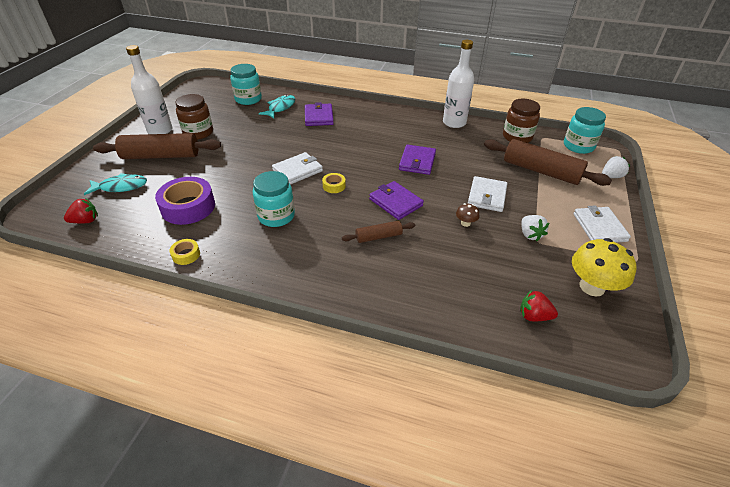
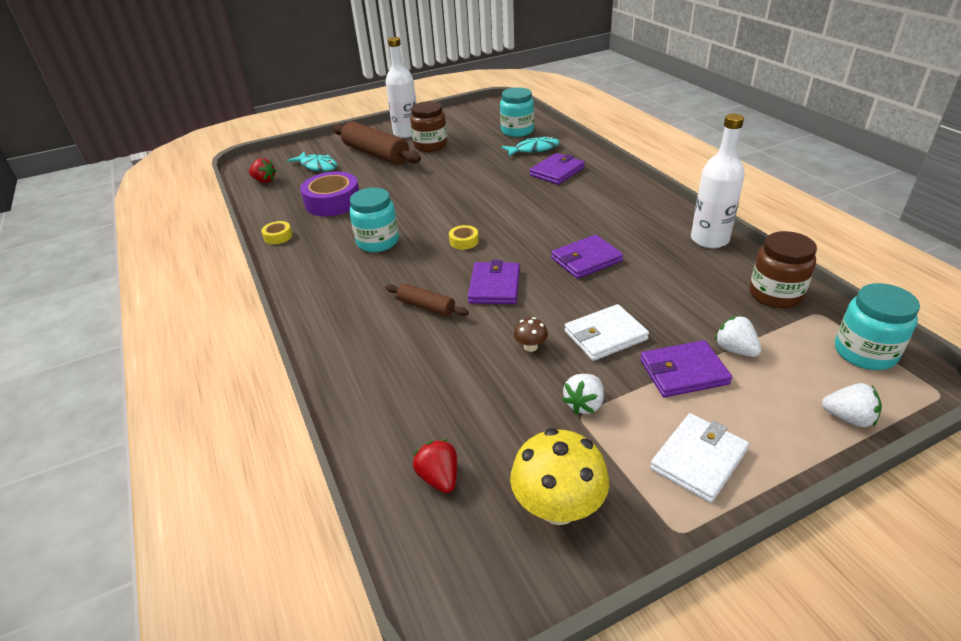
camera: 50 degrees right, 5 degrees down
(297, 170) = (455, 213): white wallet -> none
(540, 193) = (683, 372): none -> purple wallet
(541, 171) = (735, 350): brown rolling pin -> white strawberry

